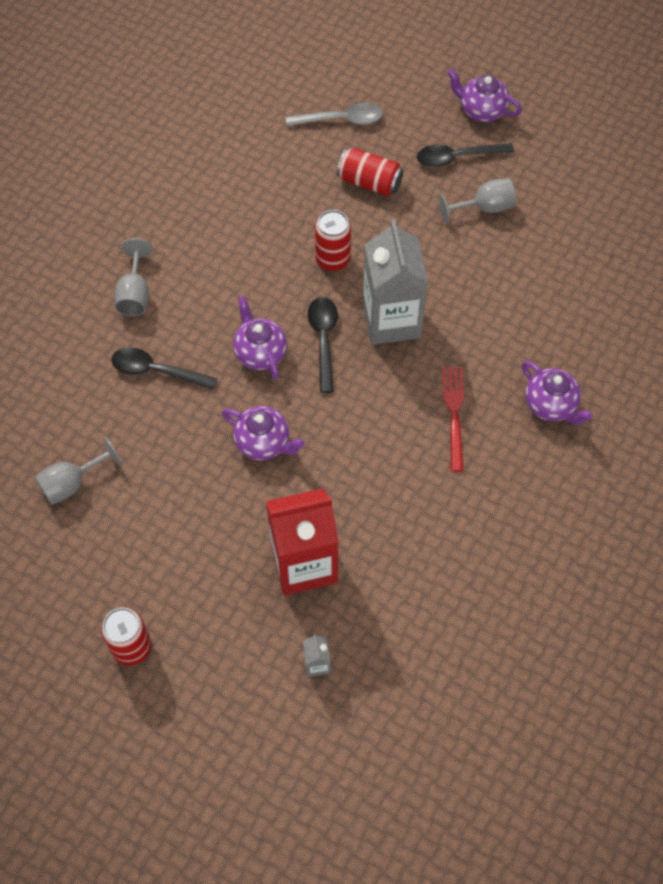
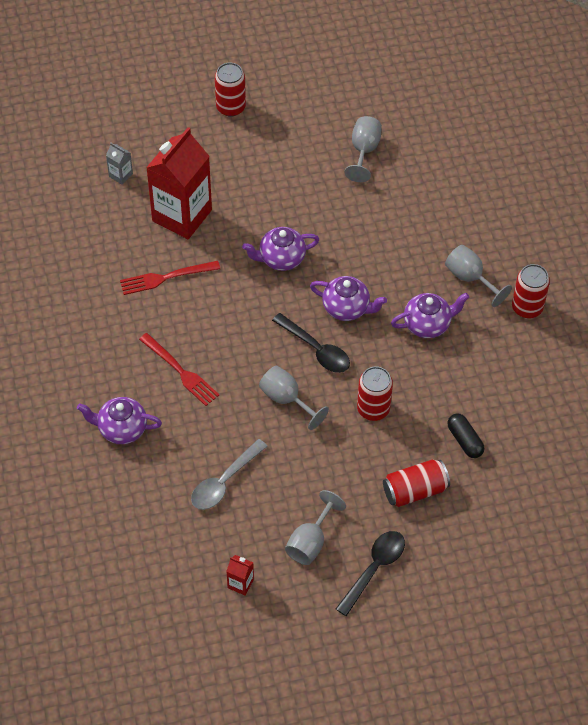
camera: 135 degrees right, 5 degrees down
(124, 237) = (527, 307): none -> red can
(156, 371) = (396, 245): black spoon -> none
(293, 185) = (464, 440): none -> black capsule
(341, 119) = (494, 525): grey spoon -> grey spoon (224, 482)
(382, 512) = (165, 278): none -> red fork
(391, 320) = (286, 399): grey carton -> grey goblet
(481, 110) = (400, 631): purple teapot -> purple teapot (427, 324)
(565, 221) = (240, 583): none -> red carton

